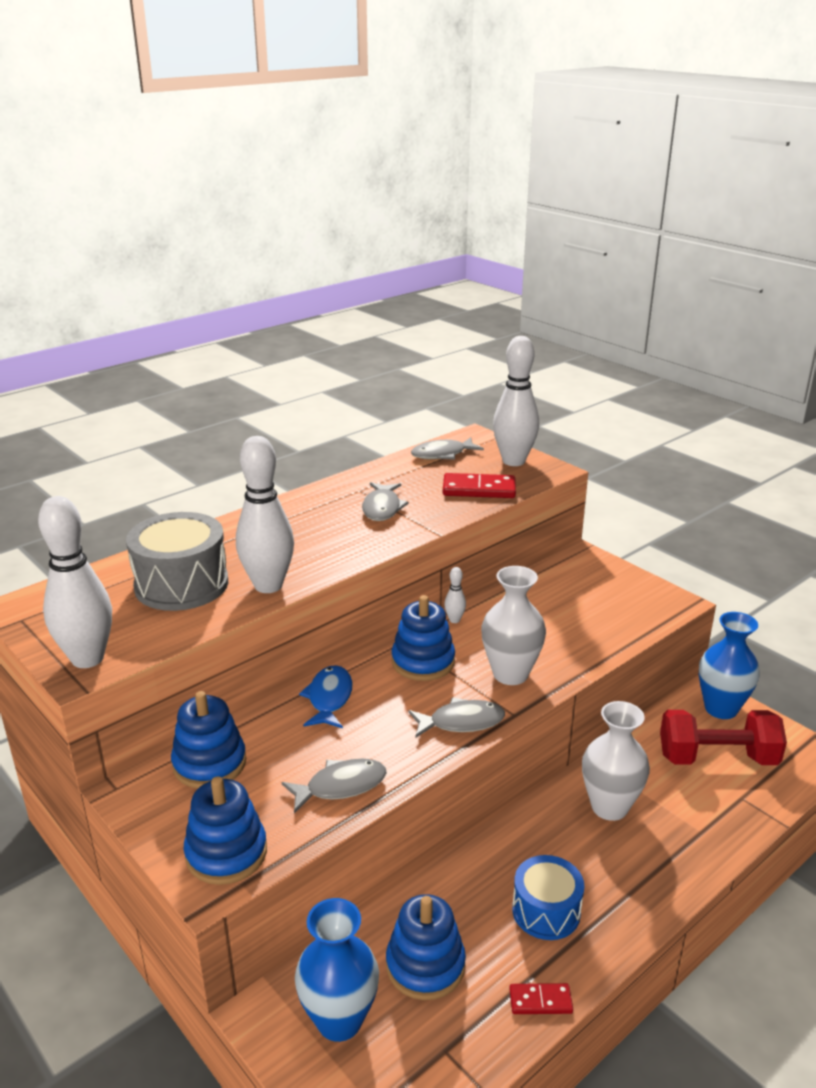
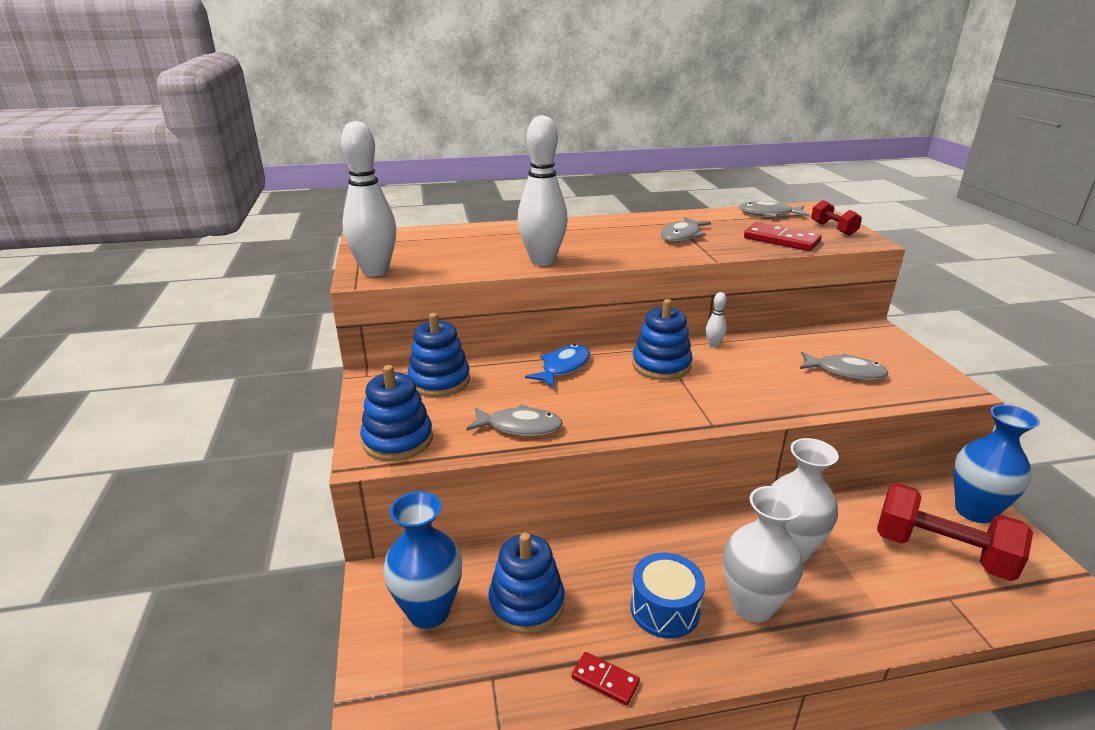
camera: 30 degrees right, 0 degrees up
(181, 584) = (482, 247): grey drum -> none
(461, 722) = (659, 416): grey fish -> grey fish (845, 372)
(510, 674) = (733, 395): white vase -> white vase (752, 605)
(513, 461) = (833, 229): white bowling pin -> red dumbbell

